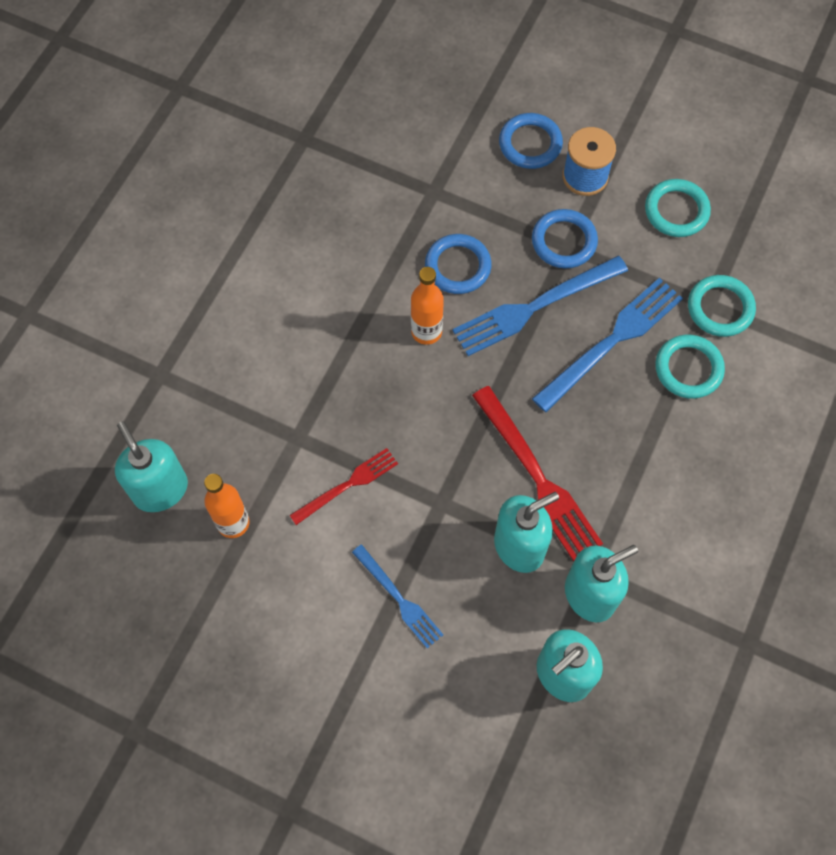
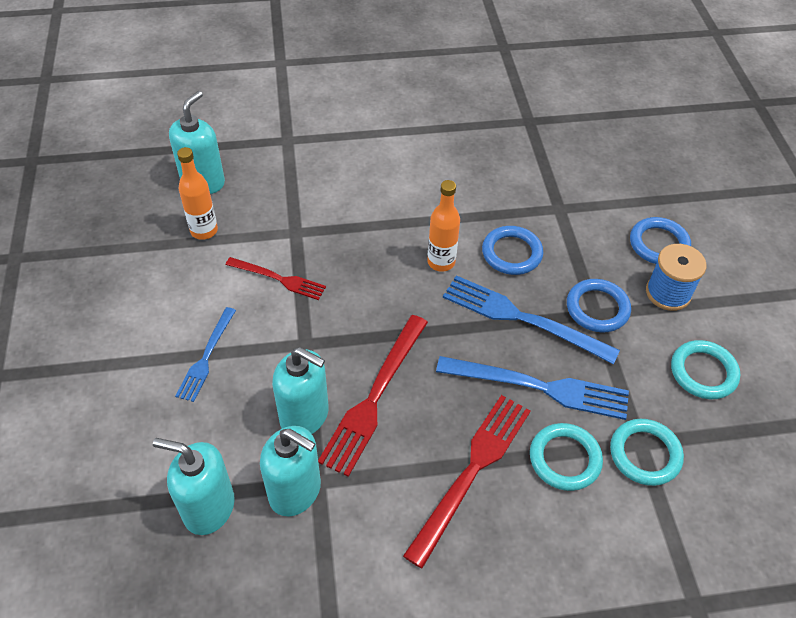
camera: 55 degrees right, 15 degrees down
(657, 446) = (471, 472): none -> red fork

